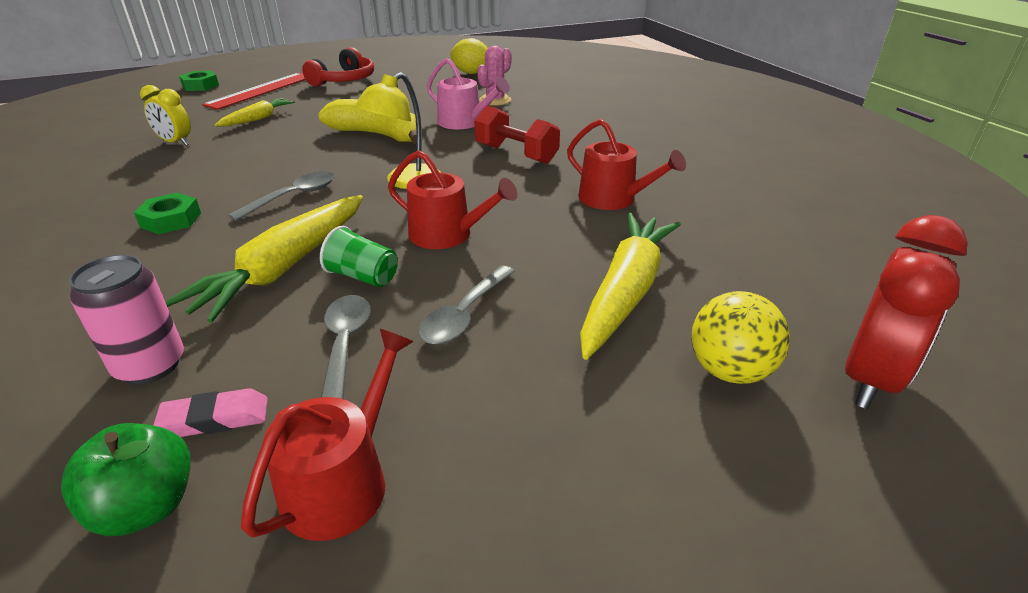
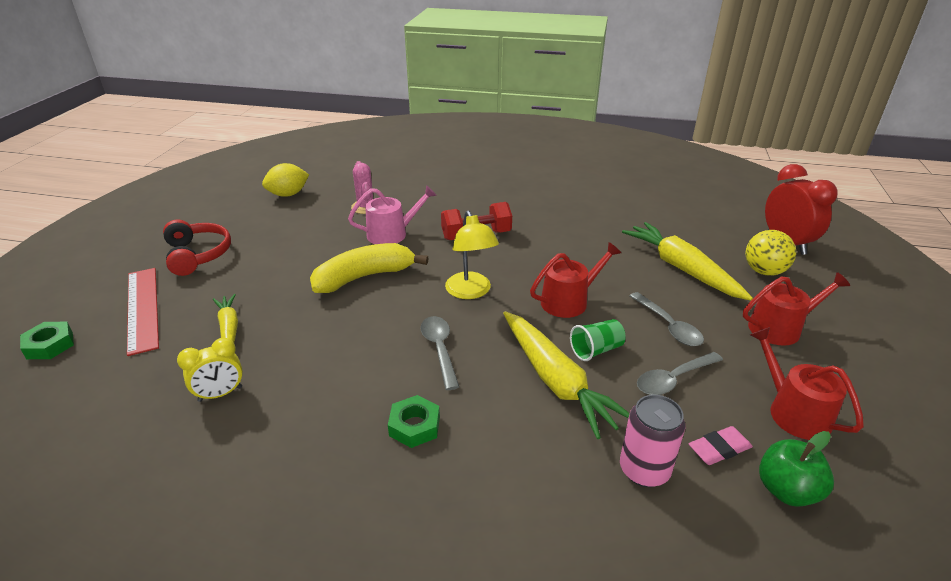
camera: 55 degrees left, 0 degrees up
(215, 419) = (719, 449): pink eraser -> pink eraser turned 45 degrees clockwise
(344, 346) = (673, 379): grey spoon -> grey spoon turned 60 degrees counterclockwise
(613, 199) = (578, 230): red watering can -> red watering can (780, 328)

